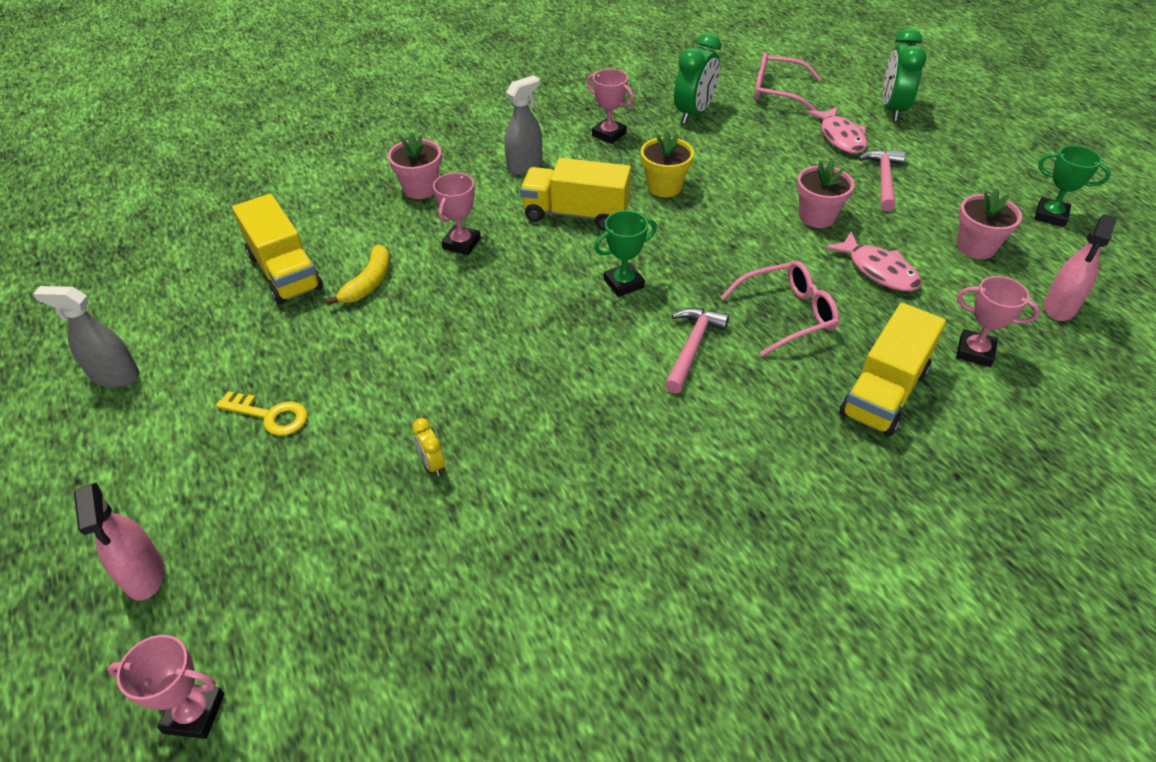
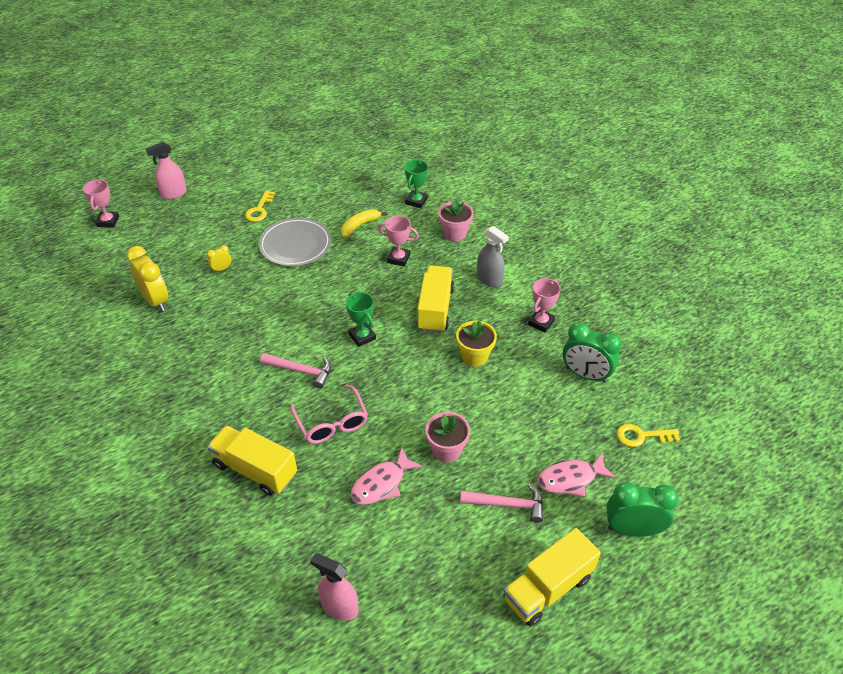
camera: 85 degrees right, 0 degrees up
(115, 376) = (289, 156): grey spray bottle -> none
(284, 272) = (368, 193): yellow truck -> yellow truck (547, 588)
(369, 283) = (359, 226): yellow banana -> yellow banana turned 120 degrees clockwise
(393, 361) = (295, 245): none -> grey plate
(504, 568) = (155, 300): none -> yellow clock
(777, 91) = (642, 436): pink glasses -> yellow key
(975, 247) = (415, 559): pink flower pot -> none
(975, 352) = (290, 533): pink trophy -> none
(1050, 216) = (468, 635): green trophy -> green trophy (416, 201)

